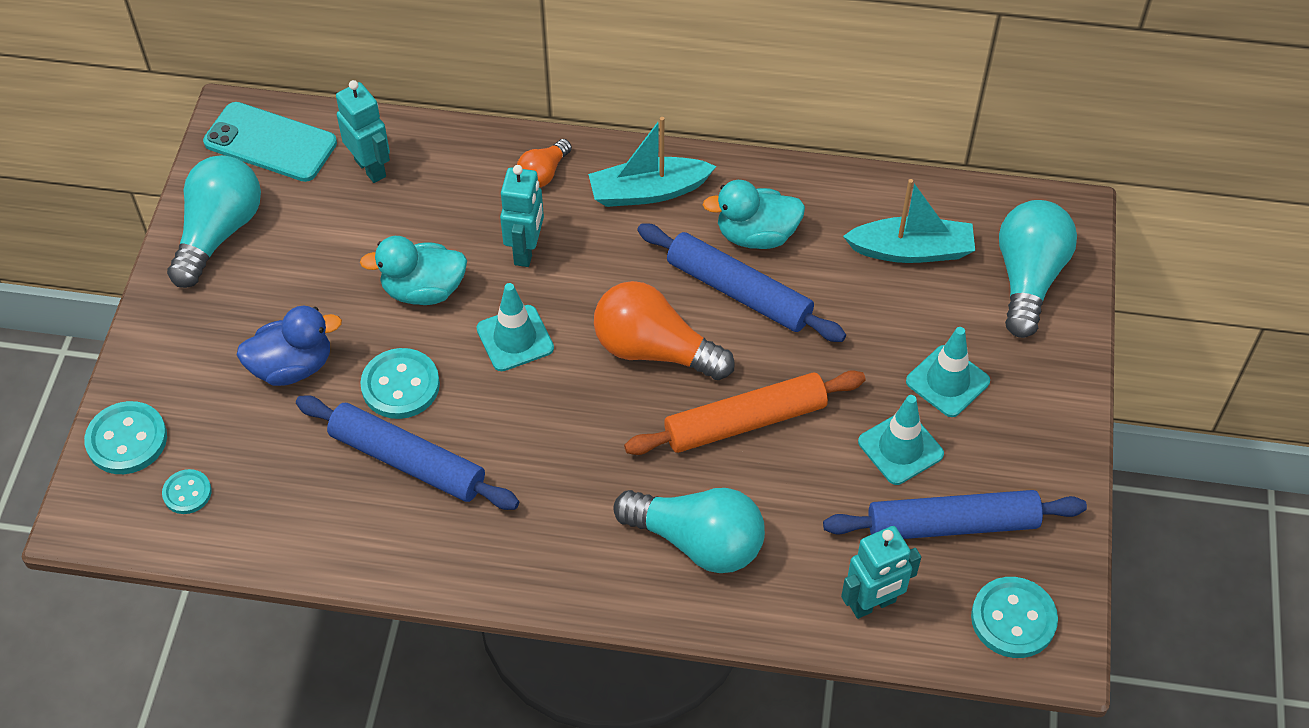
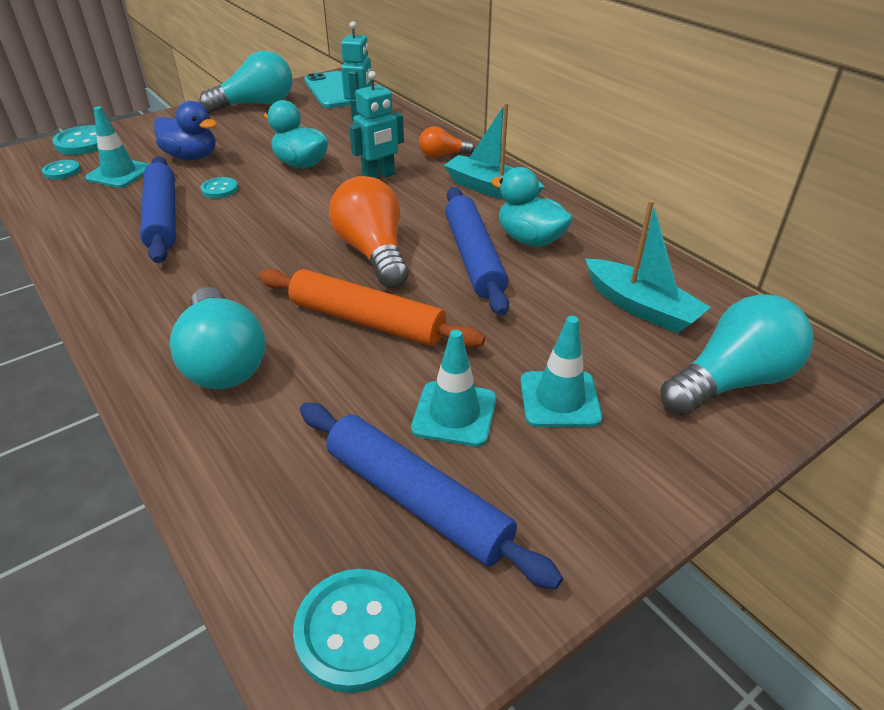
camera: 45 degrees right, 15 degrees down
(400, 385) = (220, 189): turquoise button -> turquoise button, size x0.59
(515, 338) = (308, 204): turquoise traffic cone -> turquoise traffic cone (119, 173)
(873, 604) = (263, 502): turquoise robot -> none

